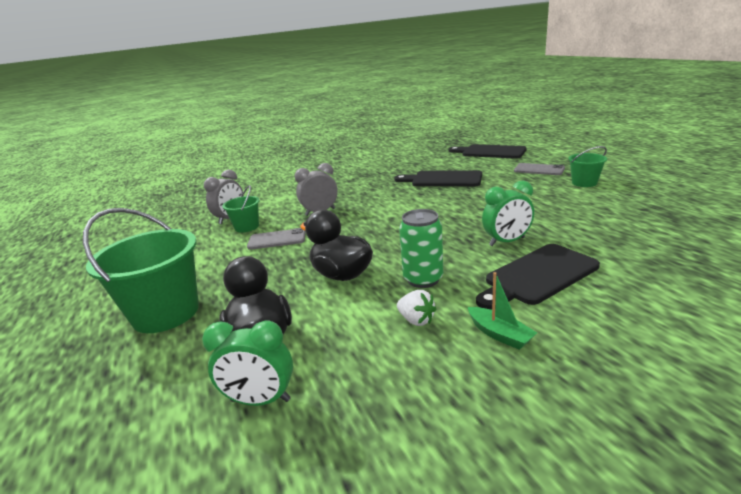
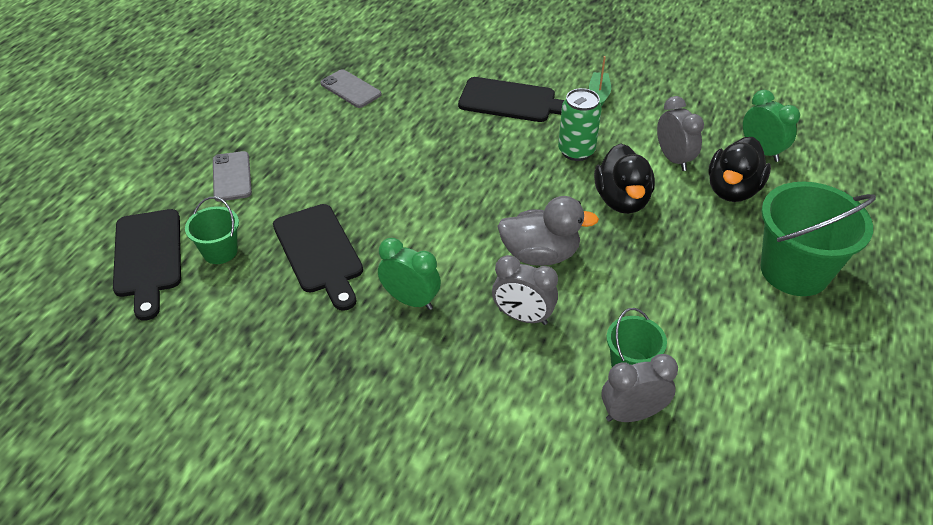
camera: 135 degrees left, 20 degrees up
(277, 239) = (622, 301): grey phone -> grey phone (350, 89)
(342, 326) = (673, 159): none -> grey clock
(348, 229) = (540, 255): none -> grey duck
(416, 320) = (626, 131): white strawberry -> none
(507, 241) = (468, 133): green clock -> green clock (410, 300)
(584, 183) = (271, 129): green bucket -> green bucket (220, 251)

